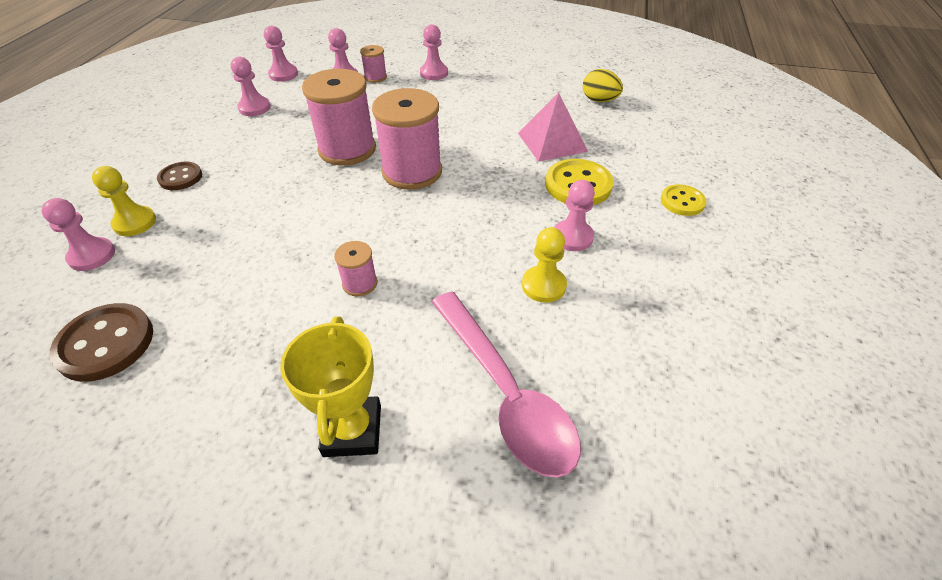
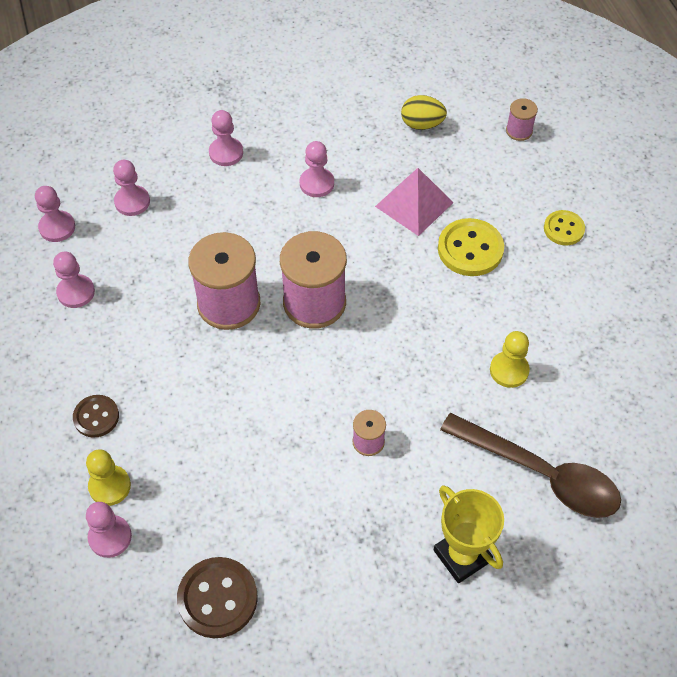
camera: 30 degrees left, 10 degrees up
(375, 77) = (167, 187): pink spool -> pink spool (519, 131)
(506, 394) = (542, 474): pink spoon -> brown spoon
(572, 237) = (501, 311): pink pawn -> pink pawn (316, 183)

